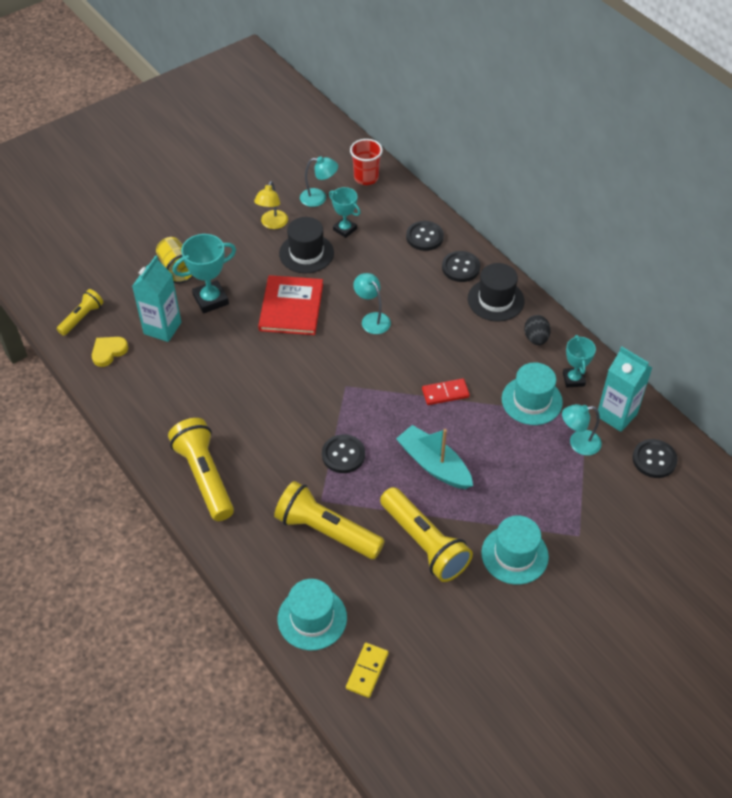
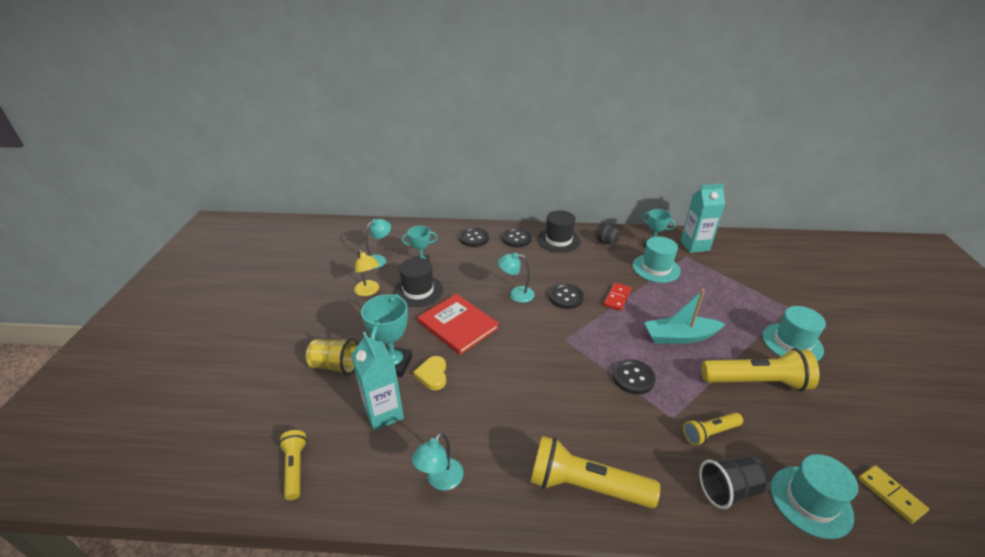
camera: 50 degrees left, 15 degrees down
(108, 352) = (361, 472): yellow heart -> yellow heart (432, 375)
(277, 563) = (729, 490): none -> black cup
(326, 531) = (709, 433): yellow flashlight -> yellow flashlight, size x0.56
(366, 178) = (393, 233): red cup -> none
(578, 443) = (707, 269): turquoise lamp -> turquoise lamp (440, 480)
(654, 459) = (741, 251): black button -> black button (566, 297)

